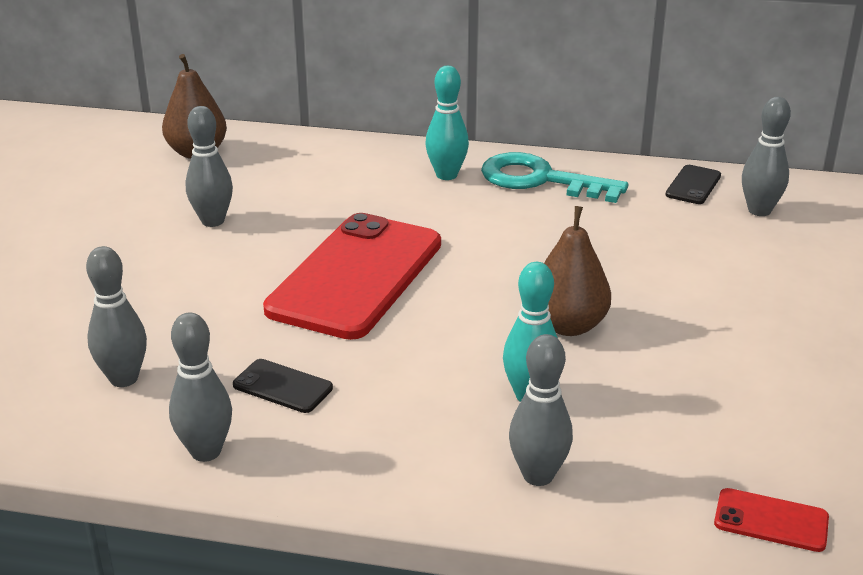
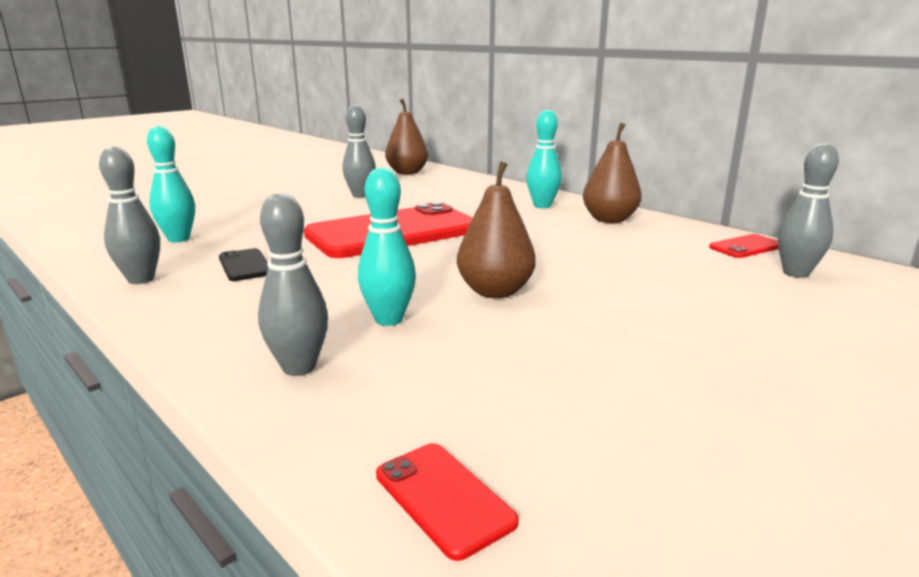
camera: 35 degrees right, 10 degrees down
(124, 379) = (178, 239): grey bowling pin -> turquoise bowling pin
(539, 180) = (609, 220): turquoise key -> brown pear
(693, 185) = (746, 247): black phone -> red phone

